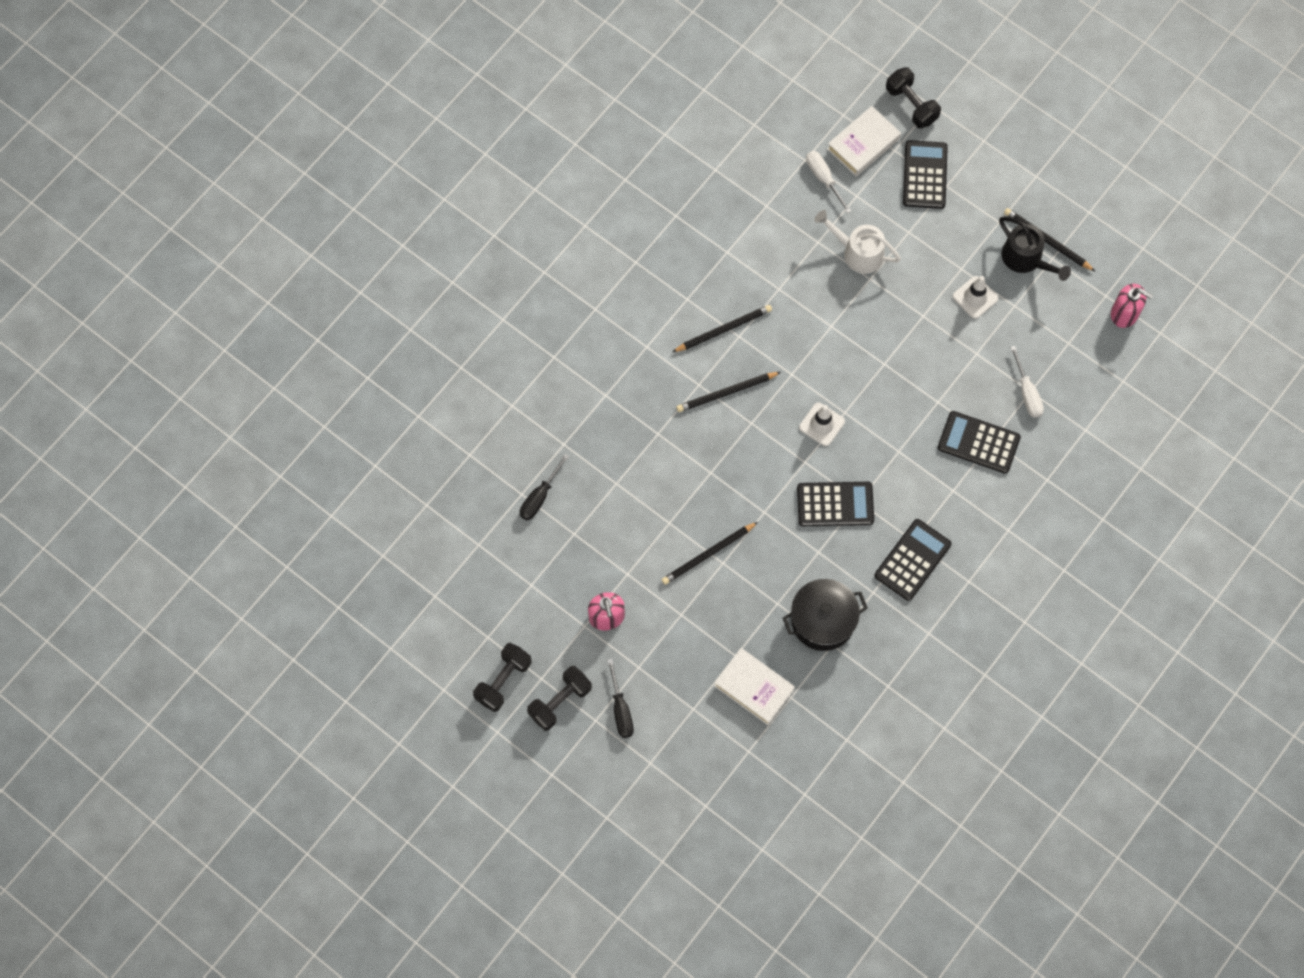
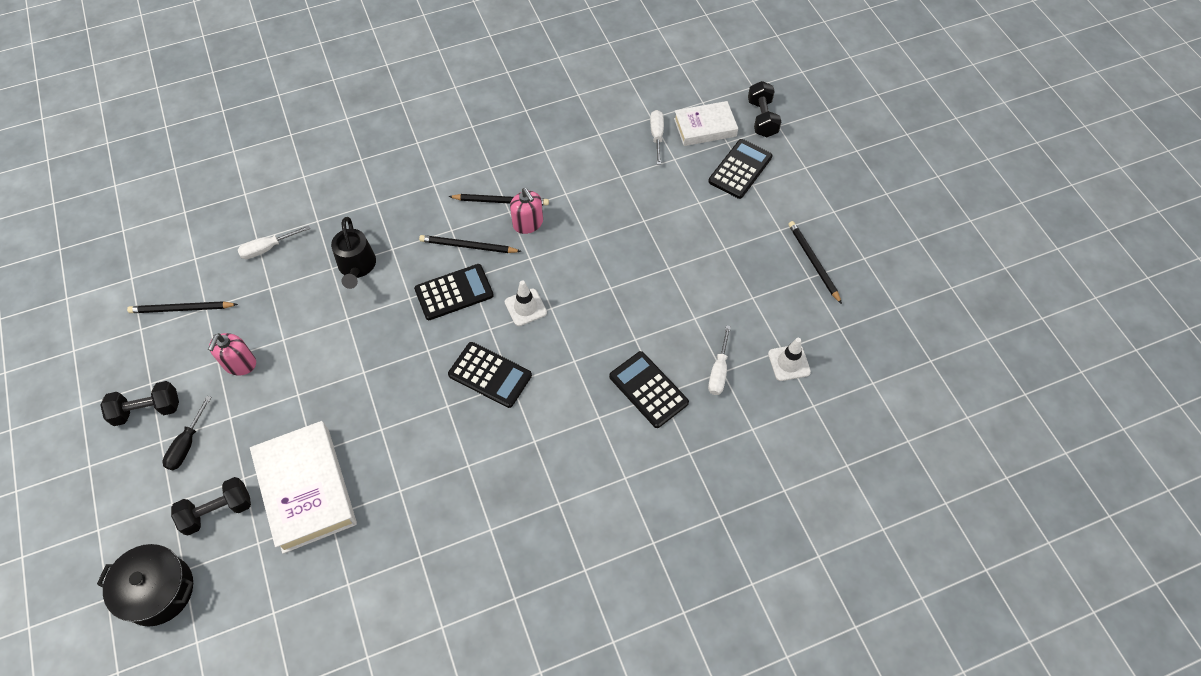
camera: 30 degrees right, 10 degrees down
(503, 681) = (121, 369): black dumbbell -> black dumbbell (218, 511)
(539, 497) = (267, 248): black screwdriver -> white screwdriver
(708, 554) = (357, 359): black pencil -> black pencil (182, 309)
(754, 688) = (306, 489): white book -> white book, size x1.60
(823, 620) = (407, 465): black pot -> black pot (158, 591)
(858, 252) = (647, 197): white watering can -> none
(912, 560) = (522, 457): black calculator -> black calculator (454, 292)
(975, 297) = (722, 275): white traffic cone -> white traffic cone (789, 363)
(1026, 259) = (786, 267): black watering can -> black watering can (357, 267)
(1124, 313) = (849, 351): pink soap dispenser -> pink soap dispenser (528, 223)

